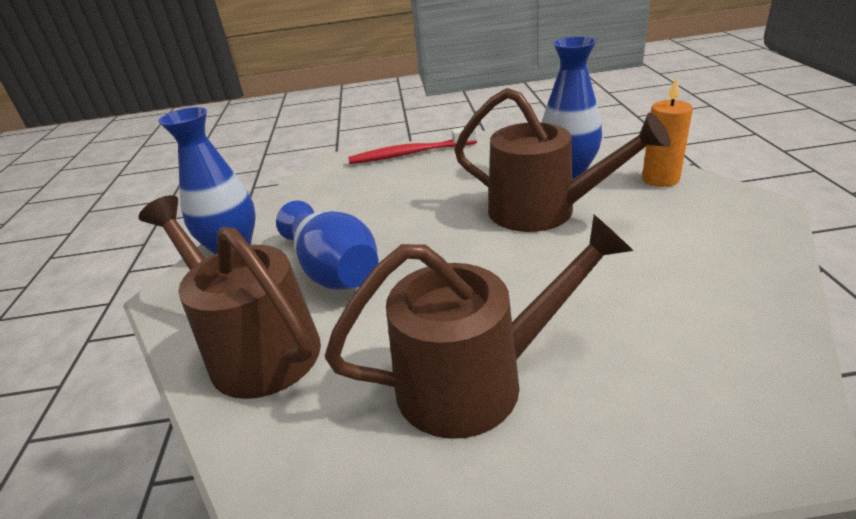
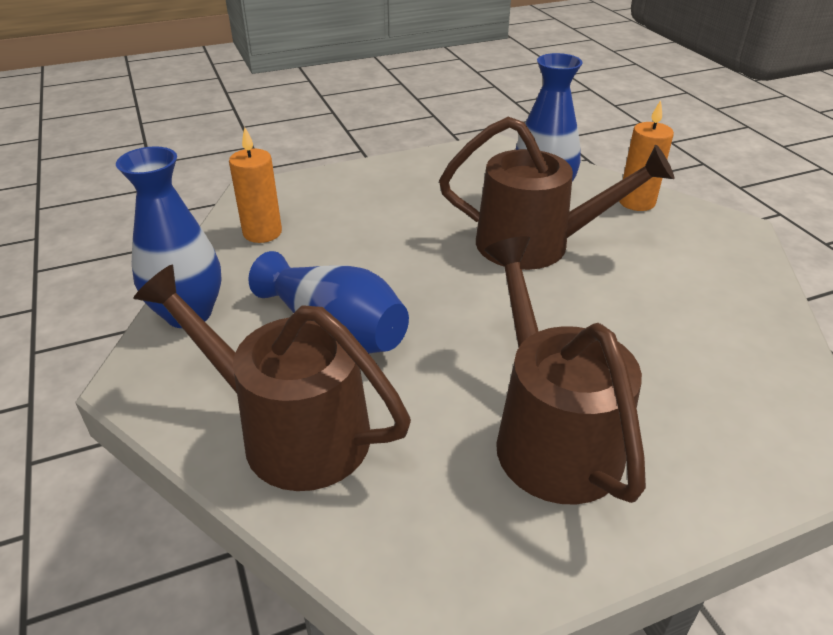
camera: 20 degrees left, 5 degrees up
(319, 191) = (262, 233): none -> orange candle
(410, 154) = (352, 179): red toothbrush -> none
(477, 379) = (550, 433): brown watering can -> brown watering can turned 75 degrees counterclockwise

